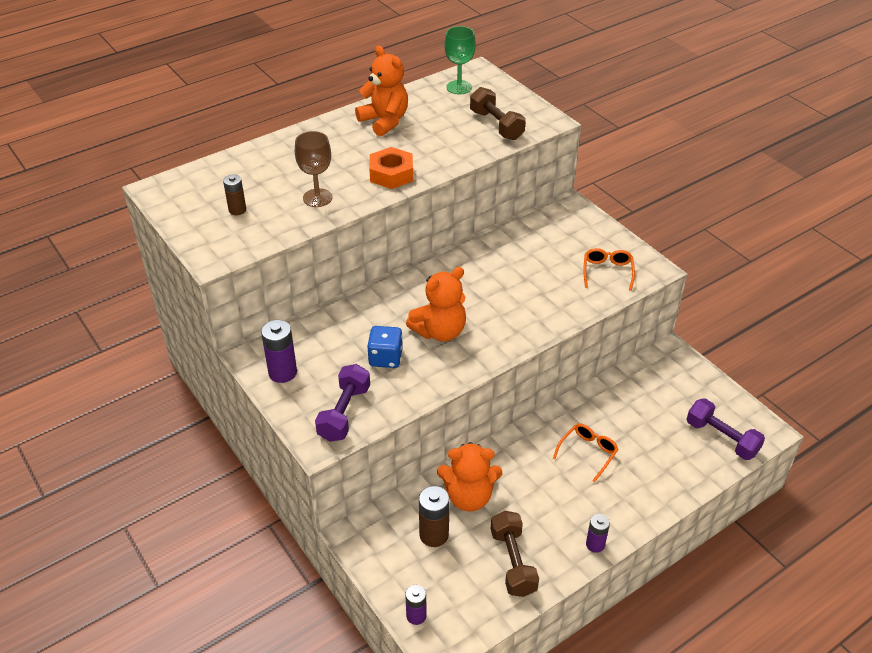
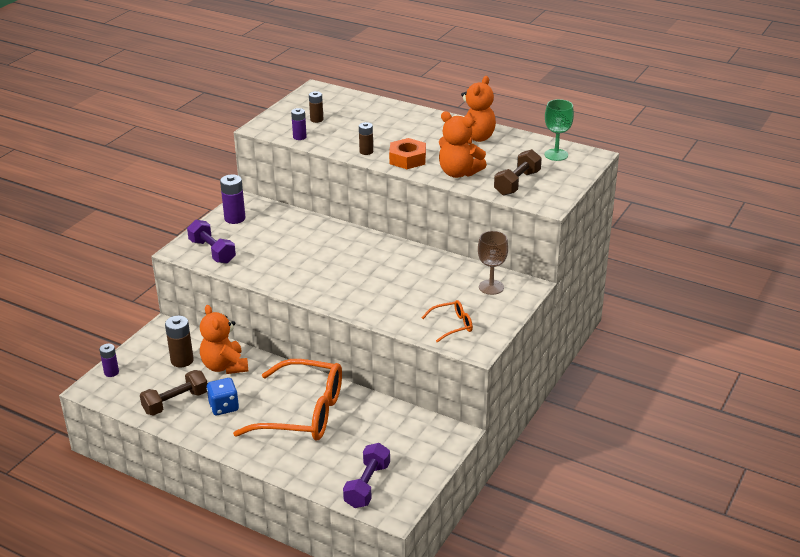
camera: 65 degrees right, 10 degrees down
(317, 198) = (354, 141): brown goblet -> brown goblet (491, 287)
(344, 413) = (212, 251): purple dumbbell -> purple dumbbell turned 60 degrees clockwise
(350, 196) = (366, 152): none -> brown battery
(385, 358) = (275, 252): blue dice -> blue dice (224, 407)
(440, 331) = (318, 266): orange teddy bear -> orange teddy bear (459, 173)
(588, 453) = (303, 413): orange glasses -> orange glasses, size x2.26
(595, 544) = (212, 438): purple battery -> purple battery (299, 137)

